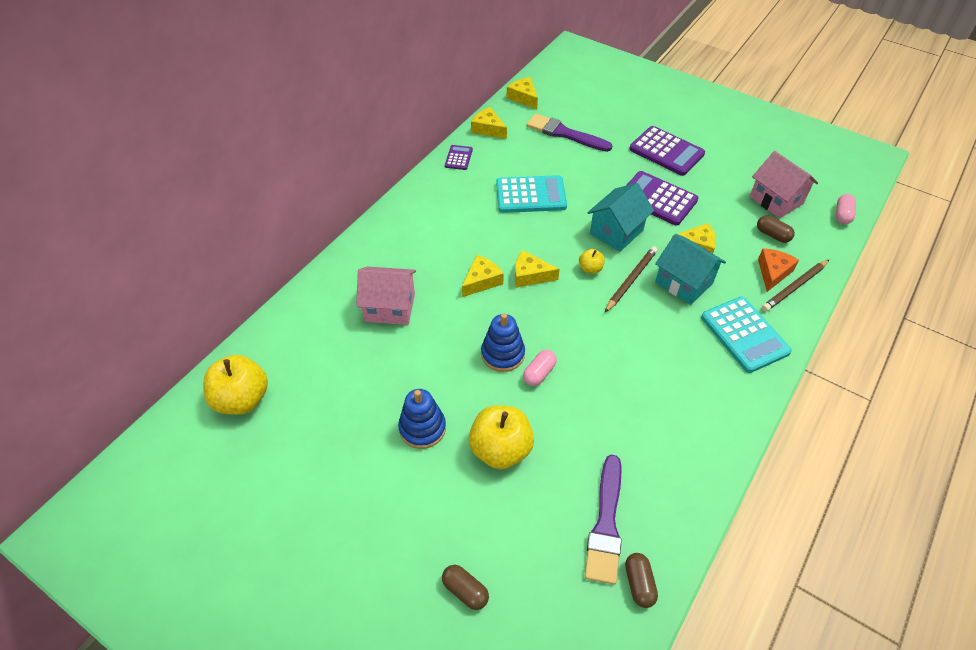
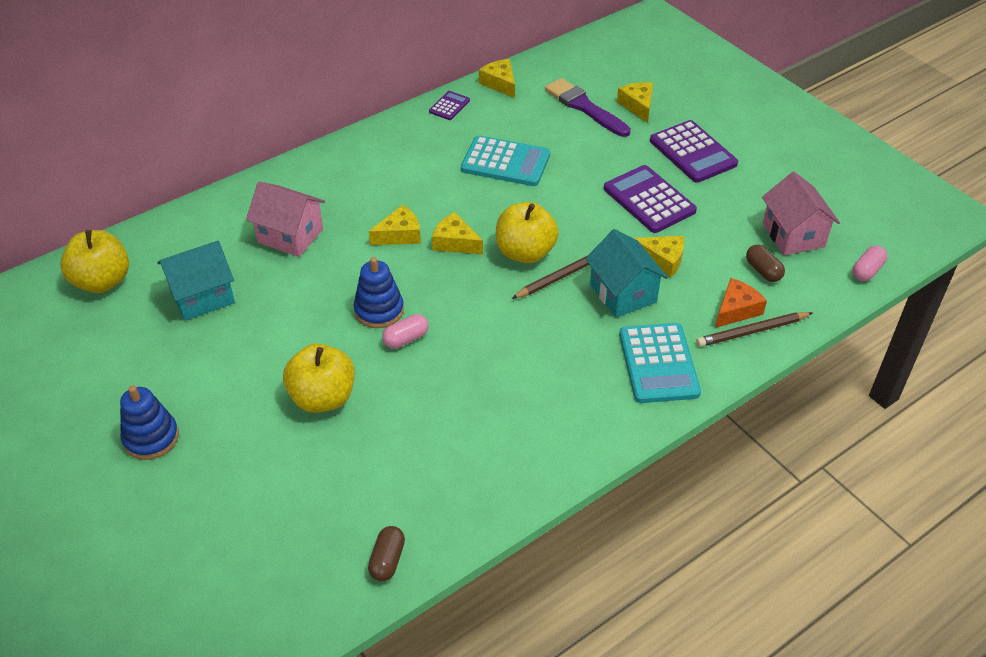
camera: 20 degrees right, 5 degrees down
(422, 428) = (257, 356): blue stacking toy -> blue stacking toy (151, 438)
(465, 590) = (213, 510): brown capsule -> none
(523, 97) = (560, 59): yellow cheese -> yellow cheese (638, 106)
(590, 269) = (525, 252): yellow apple -> yellow apple, size x2.06
(605, 524) = (387, 497): purple brush -> none
(616, 232) = (579, 222): turquoise house -> turquoise house (202, 296)

